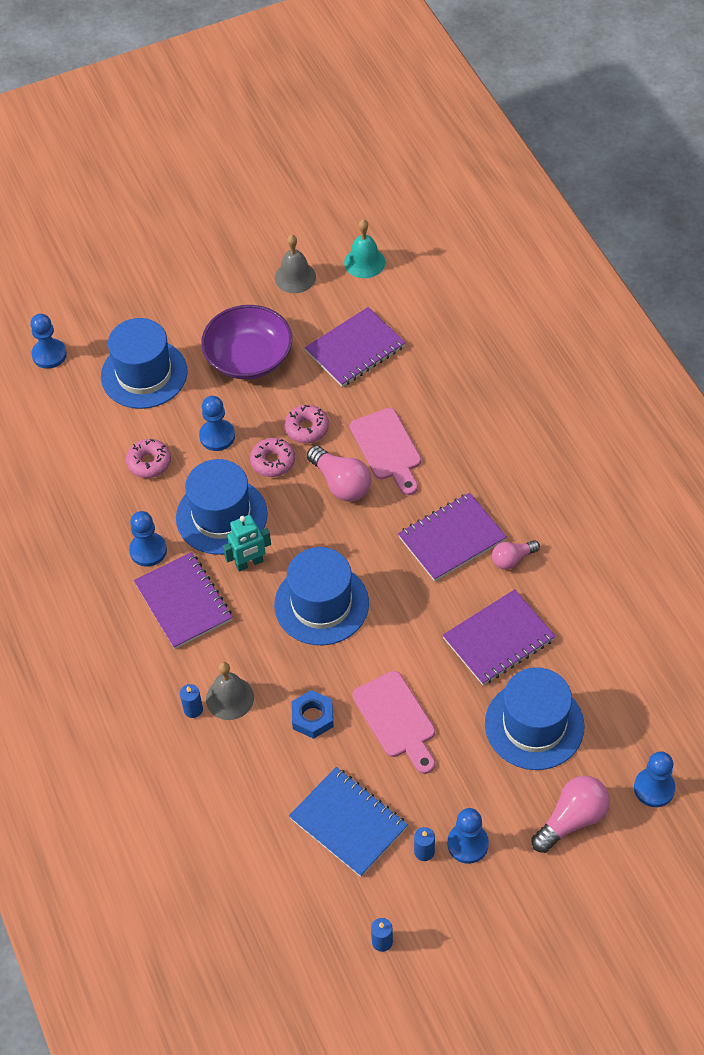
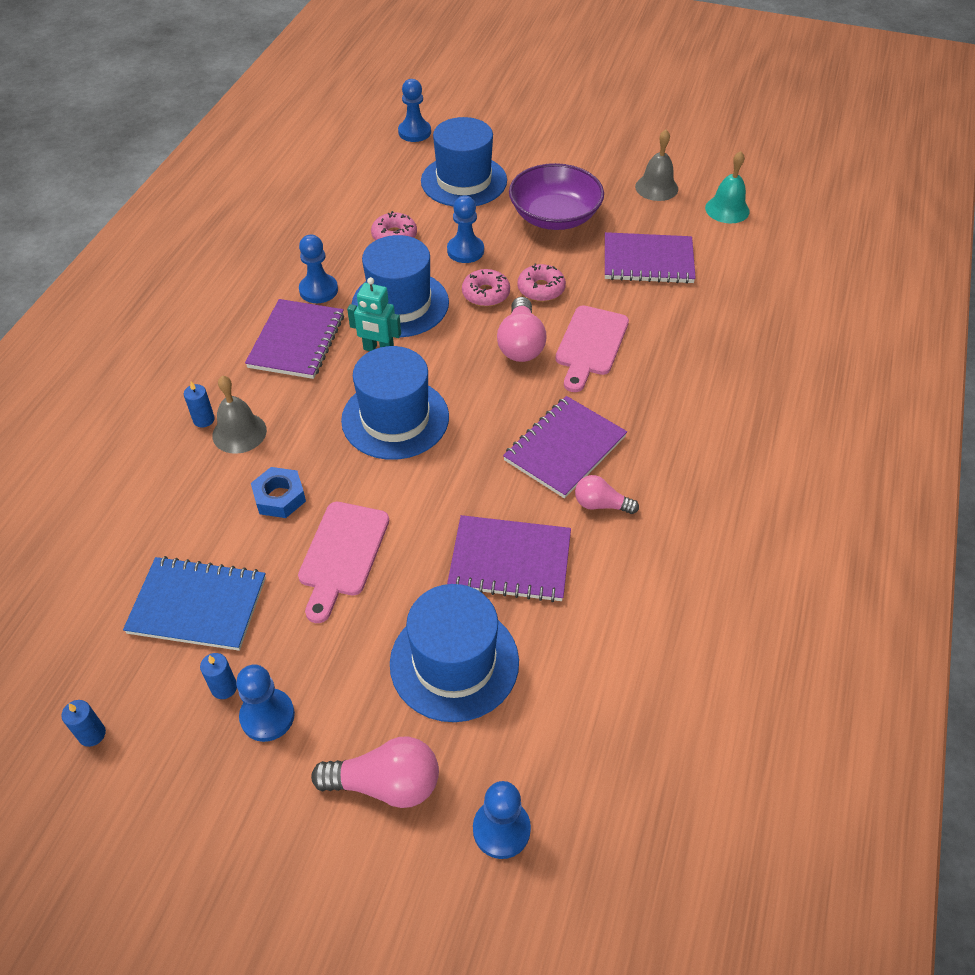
camera: 40 degrees right, 5 degrees down
(348, 823) = (198, 605): blue notebook -> blue notebook turned 75 degrees counterclockwise
(452, 539) = (565, 449): purple notebook -> purple notebook turned 60 degrees counterclockwise

